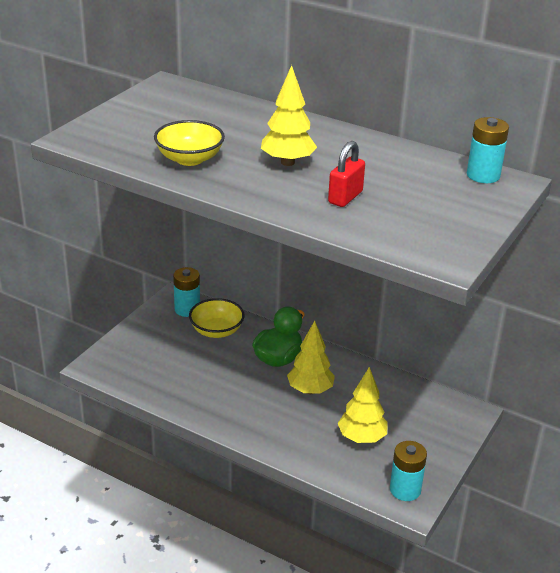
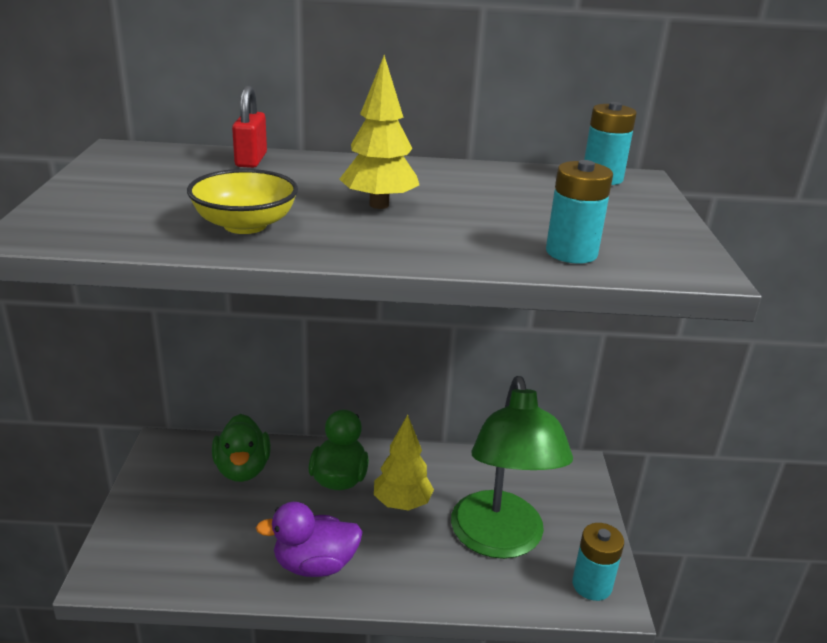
camera: 30 degrees left, 5 degrees down
(187, 309) = (188, 454): turquoise battery -> turquoise battery (571, 253)
(216, 331) = (242, 469): yellow bowl -> green duck
(223, 406) = (315, 565): none -> purple duck
(345, 197) = (495, 228): red padlock -> red padlock (251, 160)
(361, 438) = (499, 540): yellow tree -> green lamp

